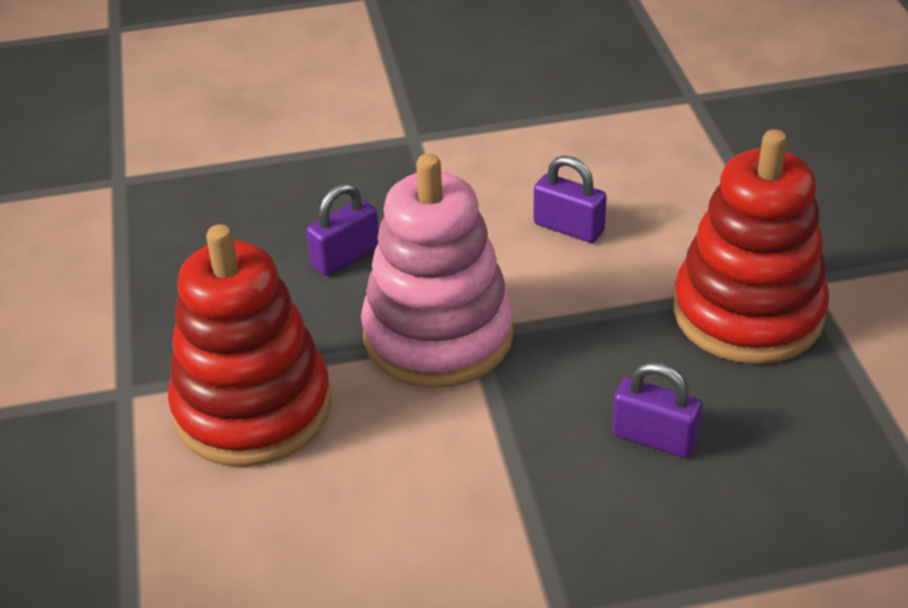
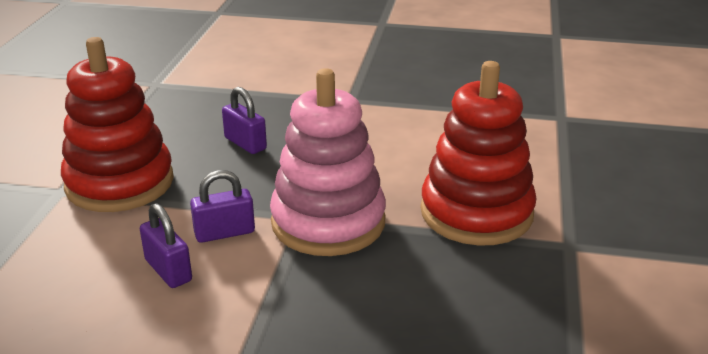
camera: 160 degrees left, 10 degrees down
(346, 257) = (365, 299): purple padlock -> purple padlock (224, 233)

